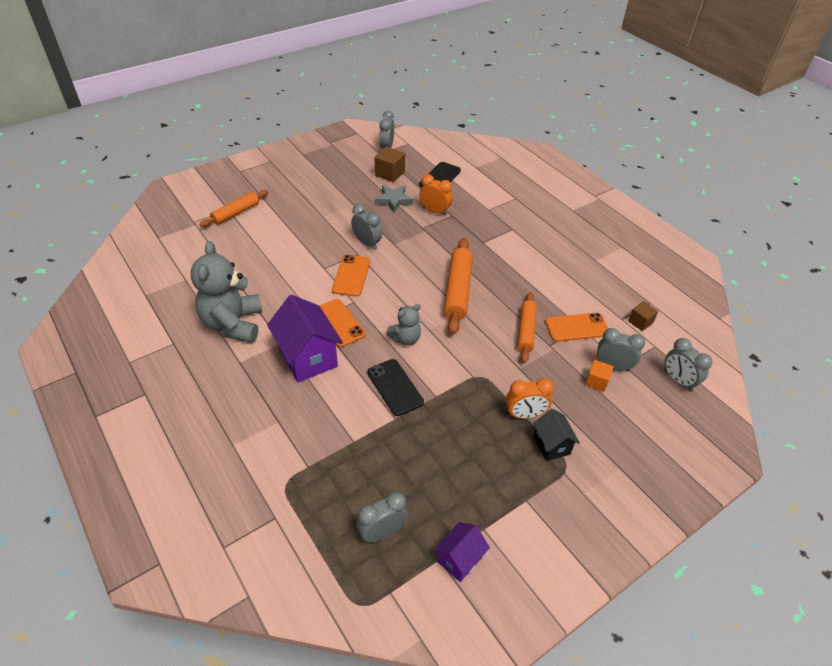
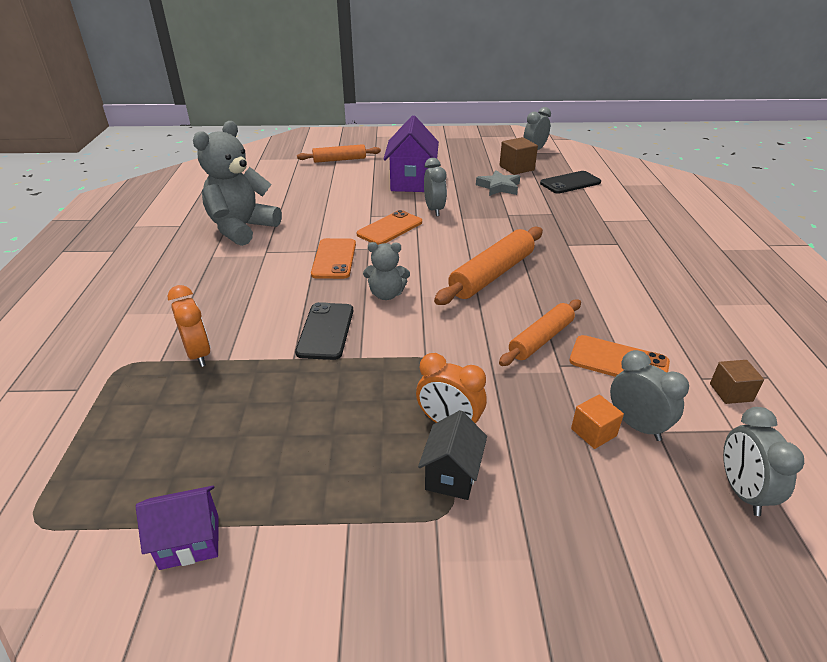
camera: 35 degrees right, 10 degrees down
(308, 358) = (273, 274): purple house -> purple house (412, 182)
(382, 532) = (148, 460): grey clock -> none
(434, 211) = (535, 206): orange clock -> orange clock (198, 354)

